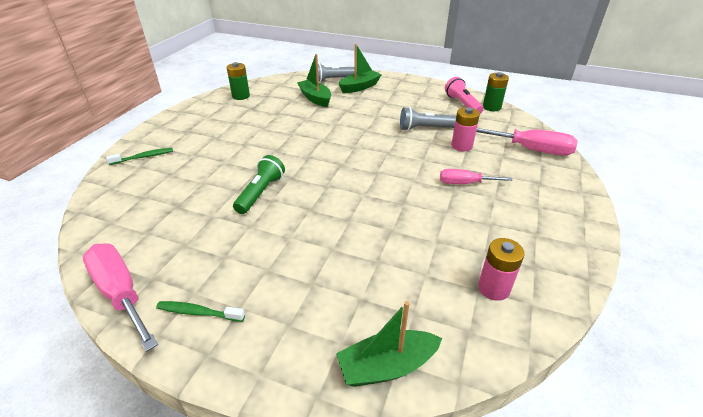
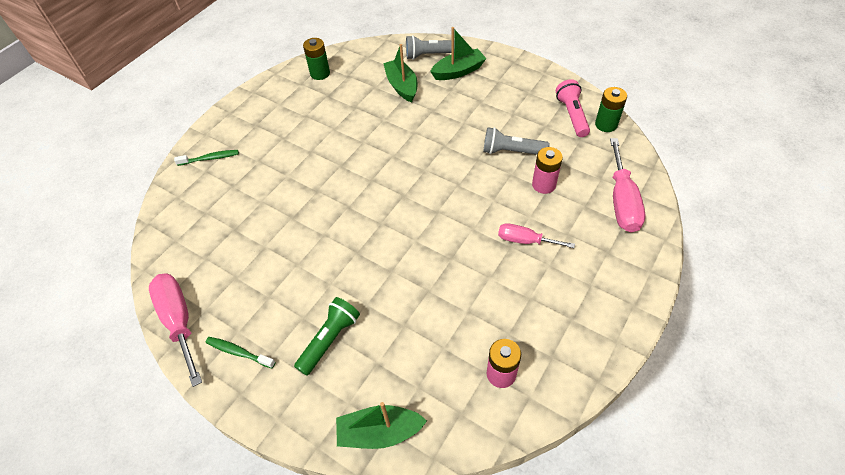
camera: 15 degrees right, 15 degrees up
(261, 193) = (314, 224): green flashlight -> green flashlight (330, 340)
(531, 150) = (622, 201): pink screwdriver -> pink screwdriver turned 60 degrees clockwise

